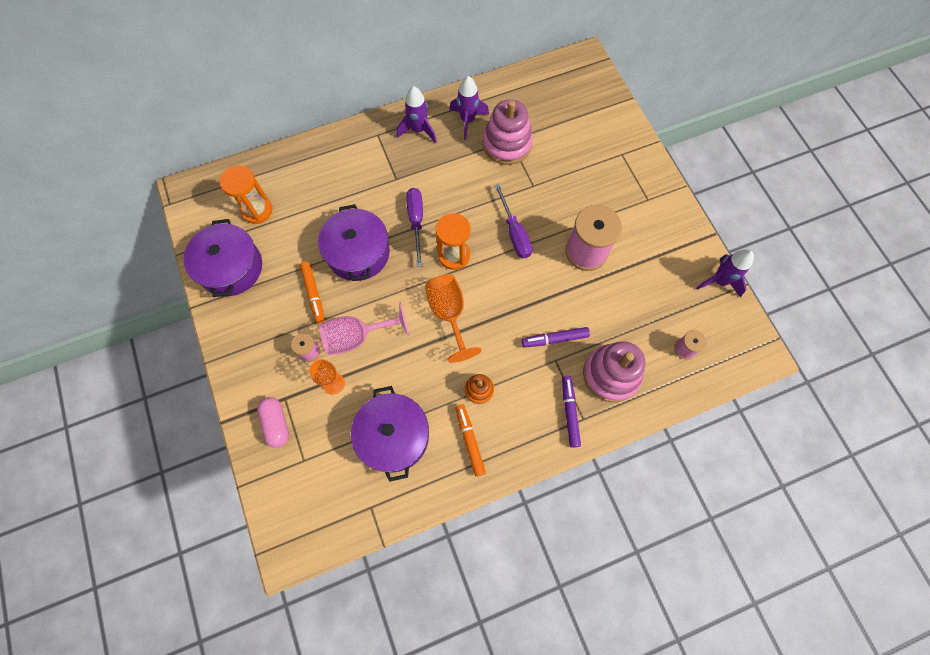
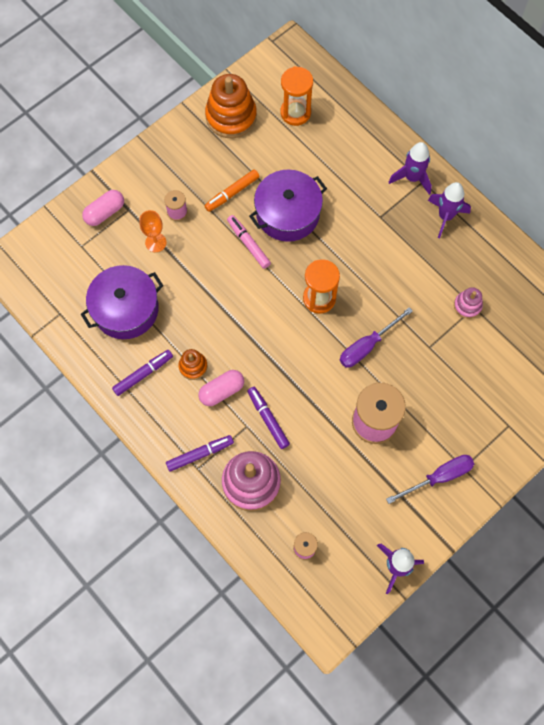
camera: 70 degrees right, 0 degrees up
(231, 267) = (231, 116): purple pot -> orange stacking toy
(357, 337) = (205, 245): pink goblet -> none
(373, 297) = (248, 244): none -> pink marker
(416, 221) = (341, 252): purple screwdriver -> purple screwdriver (439, 477)
(449, 314) = (257, 315): orange goblet -> none
(467, 120) = (478, 258): purple rocket -> purple rocket (412, 178)
(469, 440) = (143, 374): orange marker -> purple marker
(507, 144) = (467, 306): pink stacking toy -> pink stacking toy, size x0.51
(513, 371) = (221, 391): none -> pink capsule

